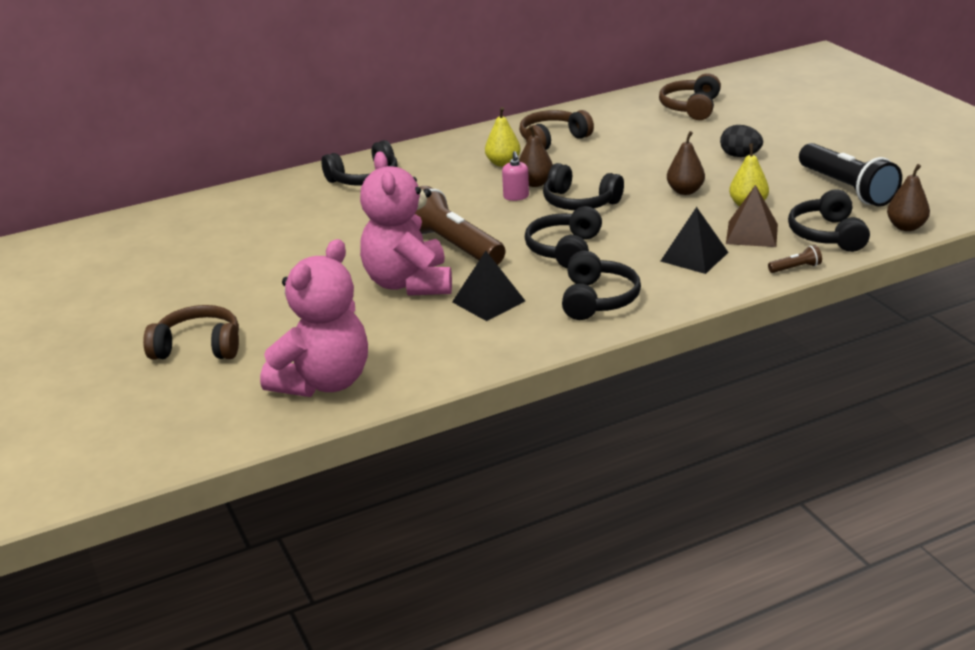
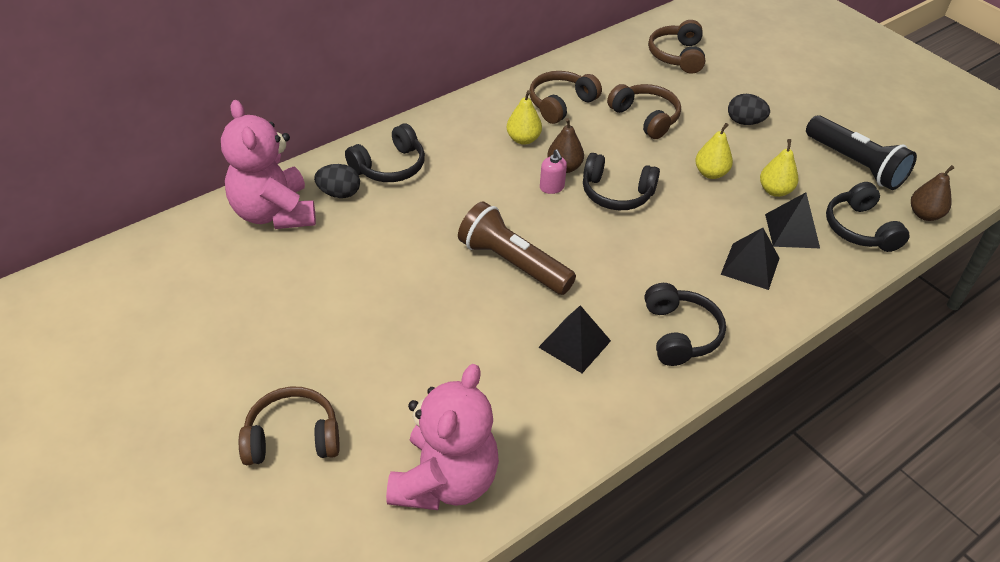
camera: 15 degrees left, 15 degrees up
(309, 195) = (339, 193): none -> black egg
(408, 283) = (485, 322): pink teddy bear -> pink teddy bear (274, 213)
(564, 250) = (624, 263): black headphones -> none
(635, 151) = (645, 118): none -> brown headphones
(685, 191) = (710, 173): brown pear -> yellow pear
(752, 234) = (792, 231): brown pyramid -> black pyramid
(795, 268) = (847, 277): brown flashlight -> none

